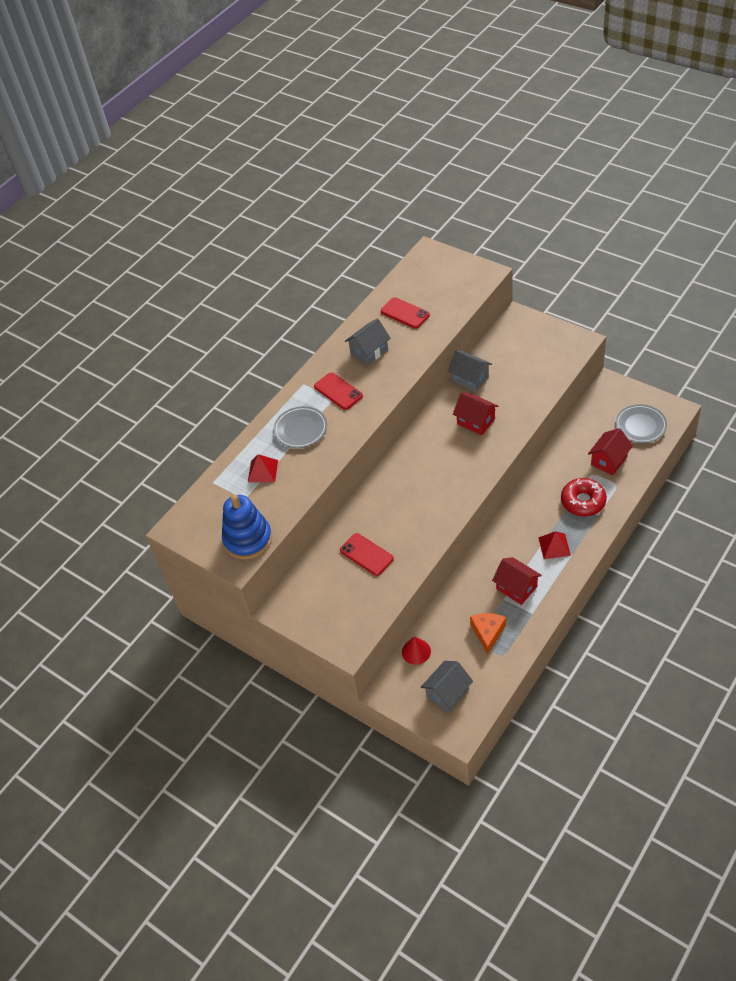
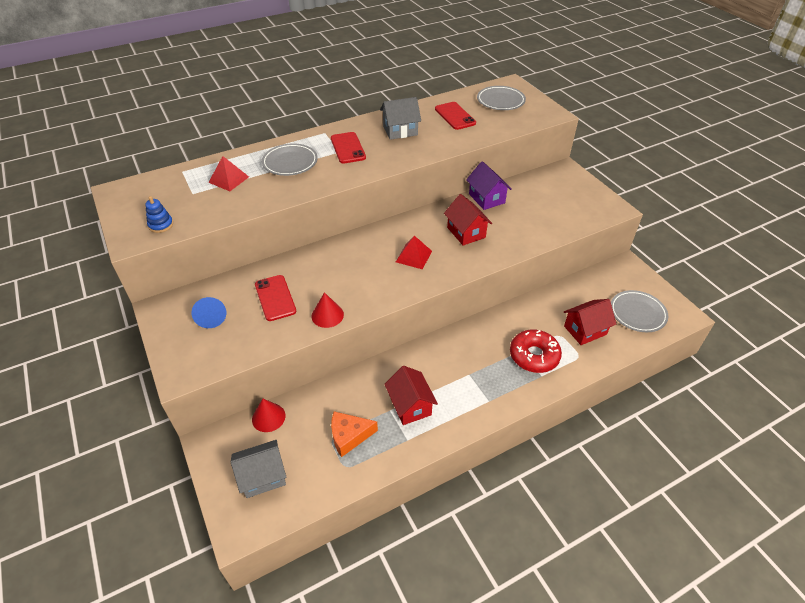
camera: 20 degrees right, 5 degrees down
(248, 539) = (161, 225): blue stacking toy -> blue stacking toy, size x0.46
(330, 595) = (211, 317): none -> blue cone
(420, 548) = (327, 315): none -> red cone
(433, 277) = (500, 101): none -> grey plate
(470, 379) = (486, 198): grey house -> purple house
(488, 633) = (349, 436): orange cheese -> orange cheese turned 135 degrees counterclockwise
(554, 546) = (476, 384): red pyramid -> red pyramid (413, 256)

